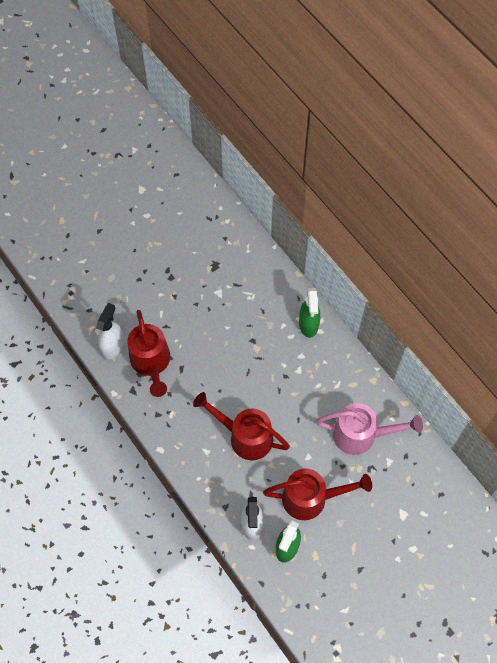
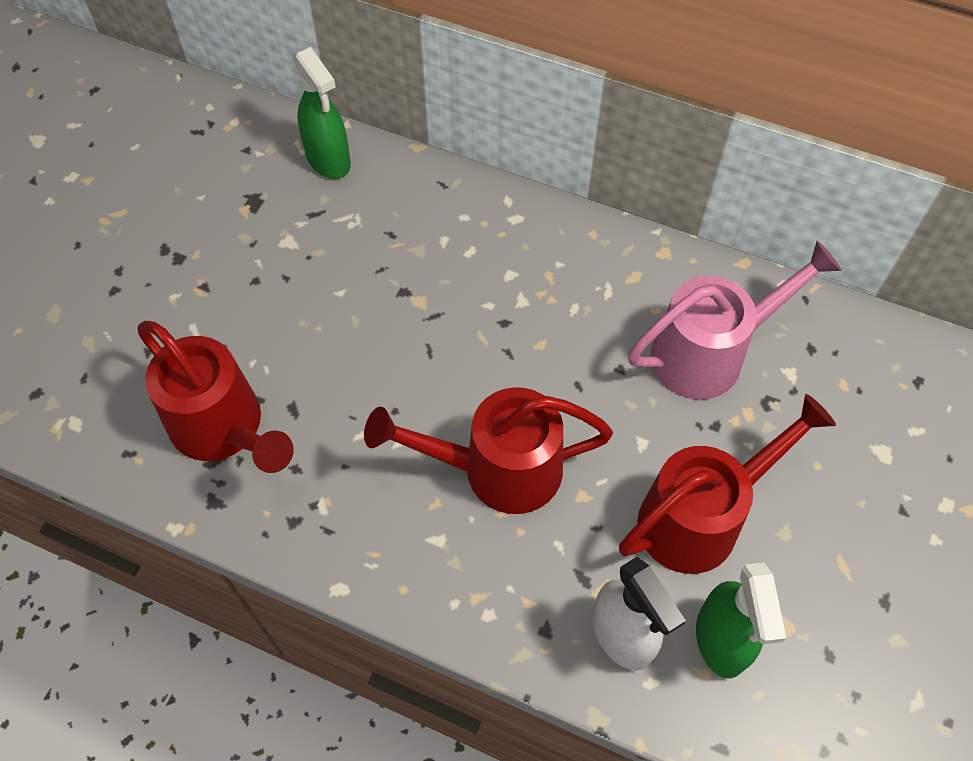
camera: 30 degrees left, 5 degrees down
(113, 346) = (123, 437): white spray bottle -> none
(308, 325) = (489, 218): green spray bottle -> green spray bottle (329, 160)

